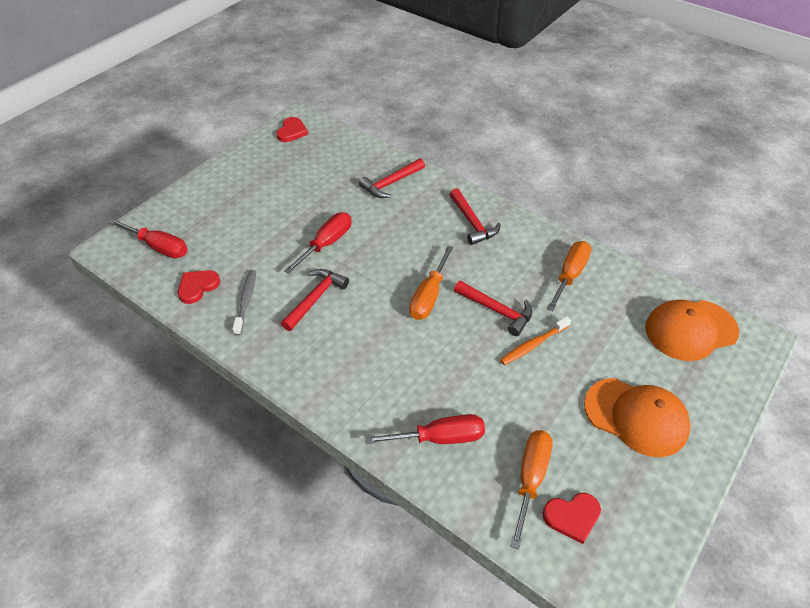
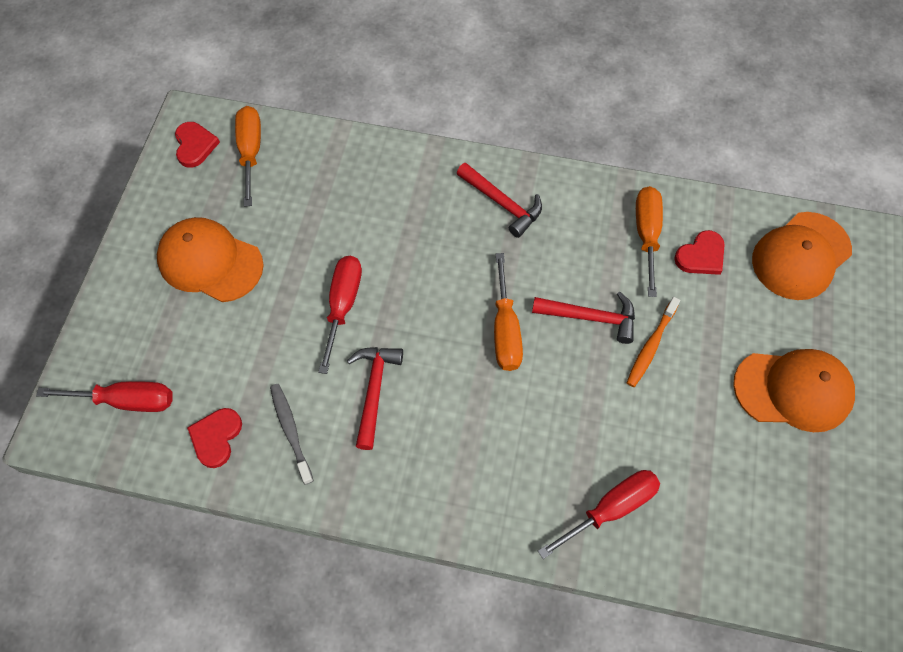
camera: 25 degrees left, 15 degrees up
(260, 192) = (210, 262): none -> orange cap
(391, 183) = (373, 181): red hammer -> none
(530, 479) = (724, 513): orange screwdriver -> orange screwdriver (251, 152)
(572, 517) = (783, 536): red heart -> red heart (701, 256)

